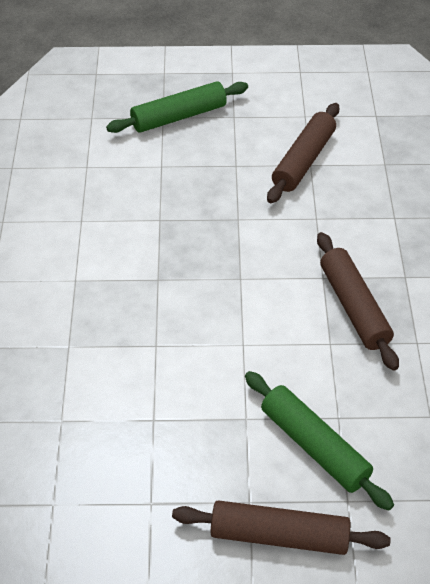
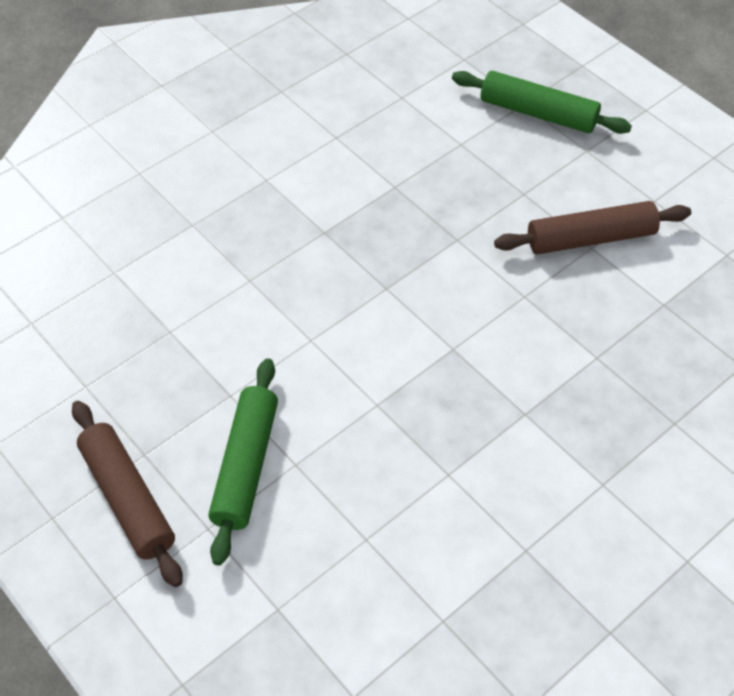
camera: 50 degrees right, 5 degrees up
(354, 307) = (441, 396): brown rolling pin -> none

